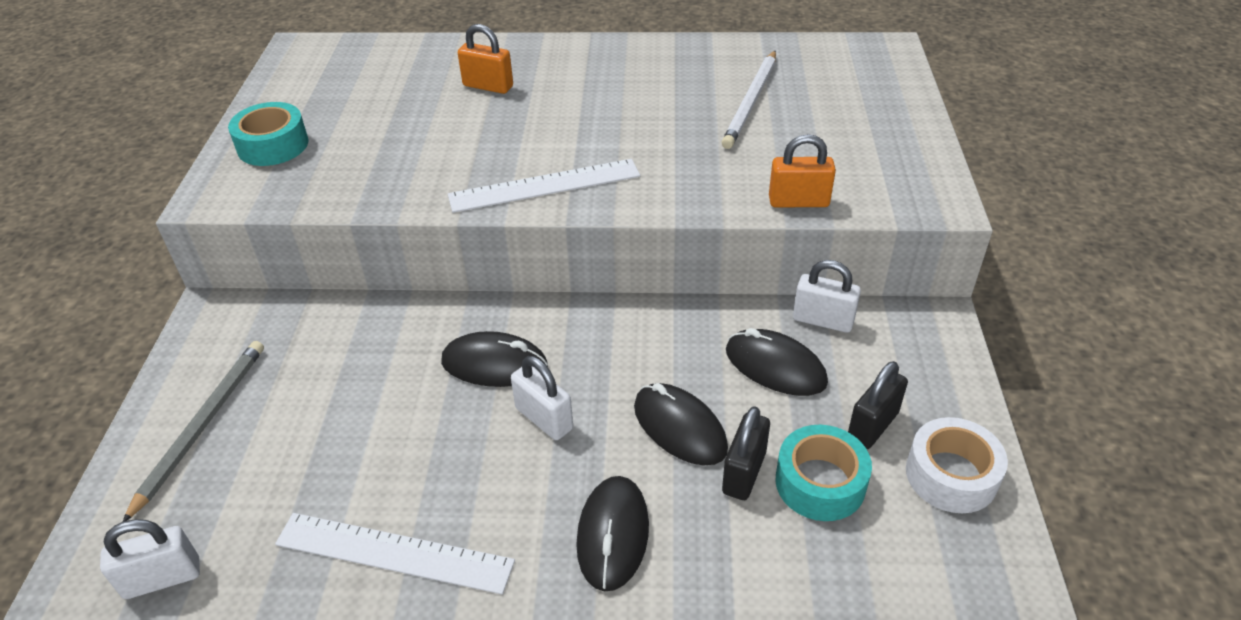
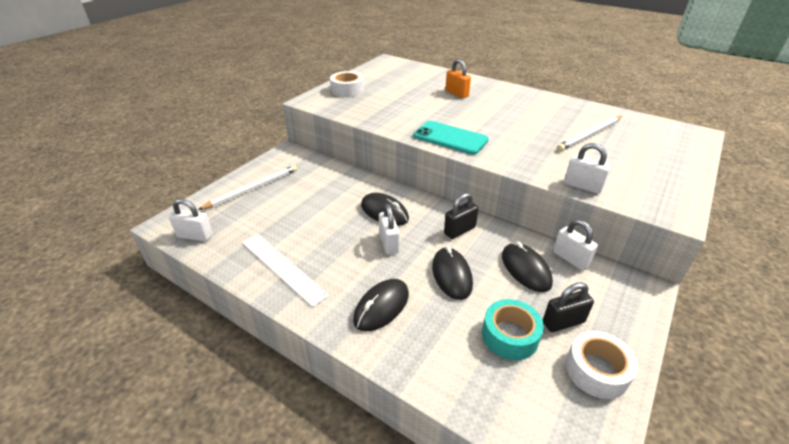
camera: 30 degrees right, 5 degrees down
(202, 426) = (253, 189): grey pencil -> white pencil
(273, 145) = (347, 90): turquoise tape -> white tape
(544, 186) = (450, 138): white ruler -> turquoise phone
(744, 473) = (470, 311): black padlock -> black padlock (459, 230)
(798, 202) = (582, 186): orange padlock -> white padlock

